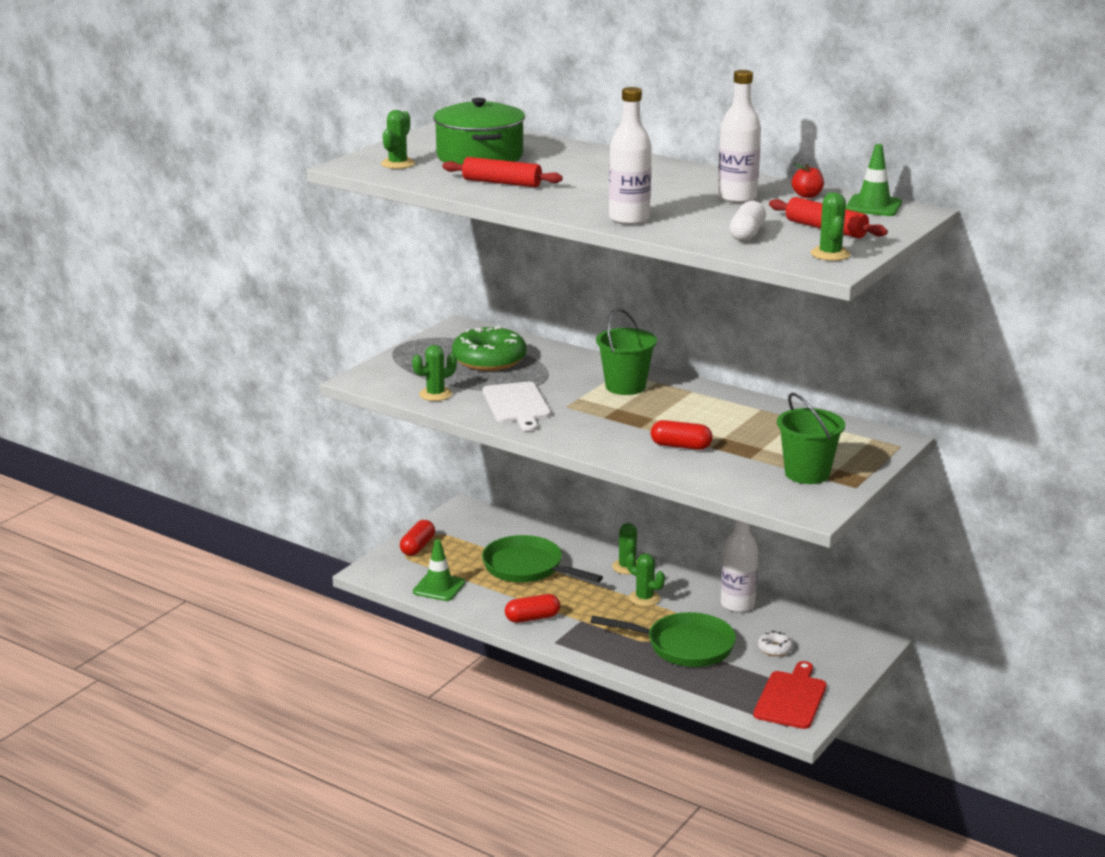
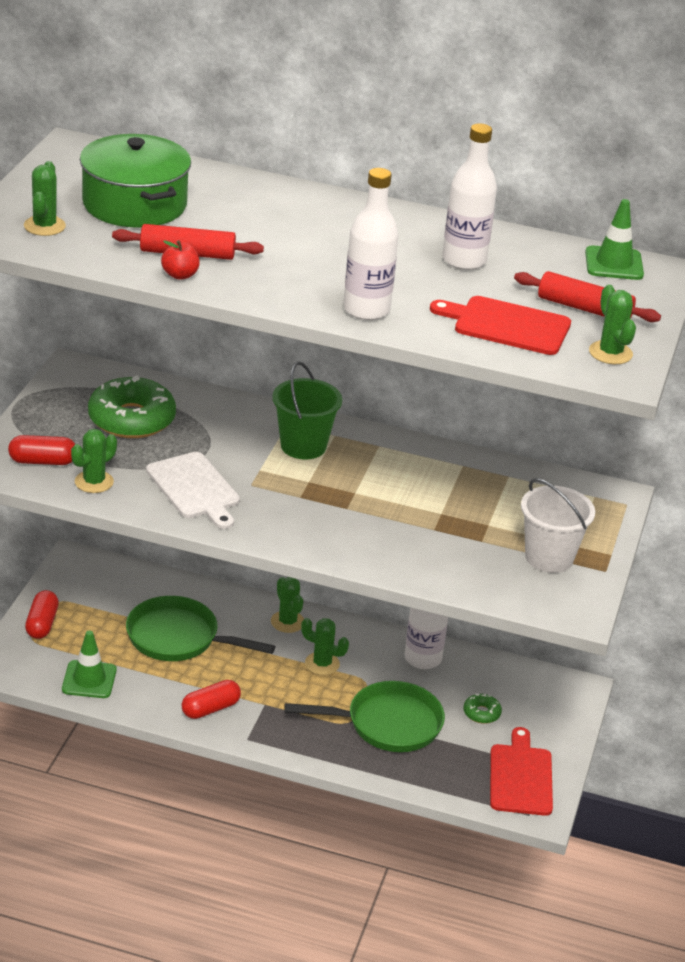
camera: 20 degrees left, 10 degrees up
(681, 446) = (401, 532): red capsule -> red capsule (42, 461)
(747, 234) = (507, 325): white capsule -> red cutting board
(775, 649) = (481, 713): white donut -> green donut
(807, 195) = (536, 250): red apple -> red apple (180, 275)
(807, 474) = (549, 557): green bucket -> white bucket

